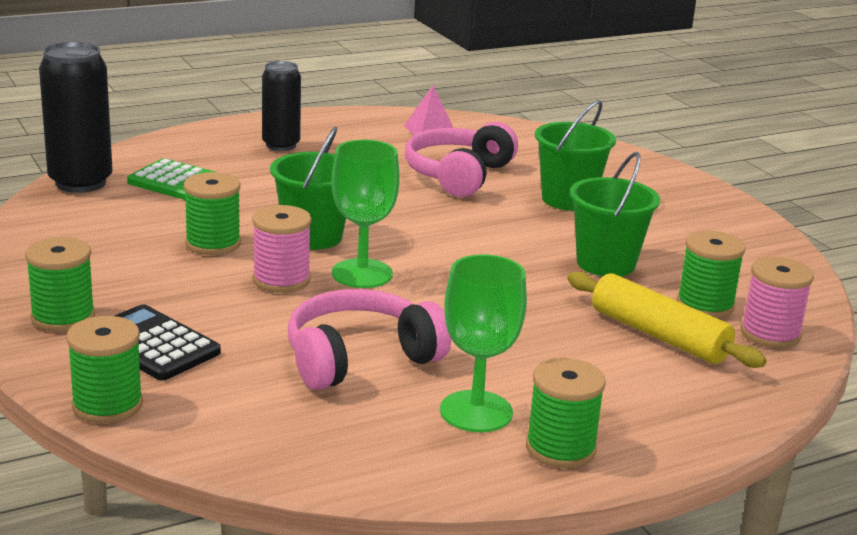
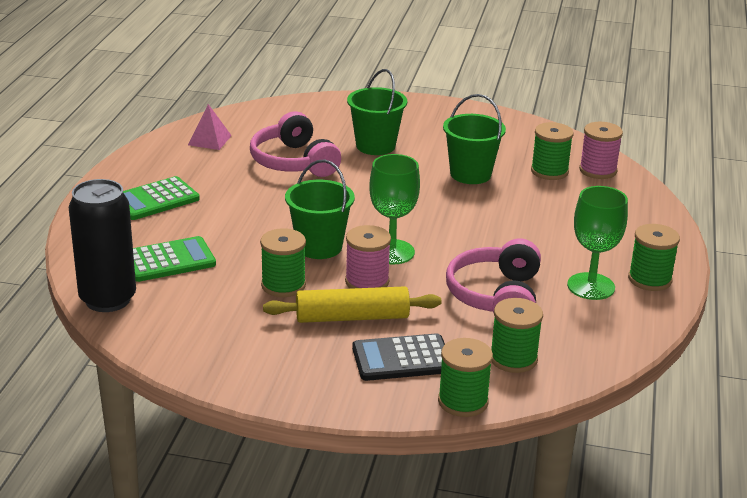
camera: 50 degrees left, 5 degrees up
(63, 317) = (325, 379): green spool -> green spool (513, 359)
(281, 145) = (155, 200): black can -> green calculator
(659, 335) = (567, 199): yellow rolling pin -> yellow rolling pin (352, 317)

